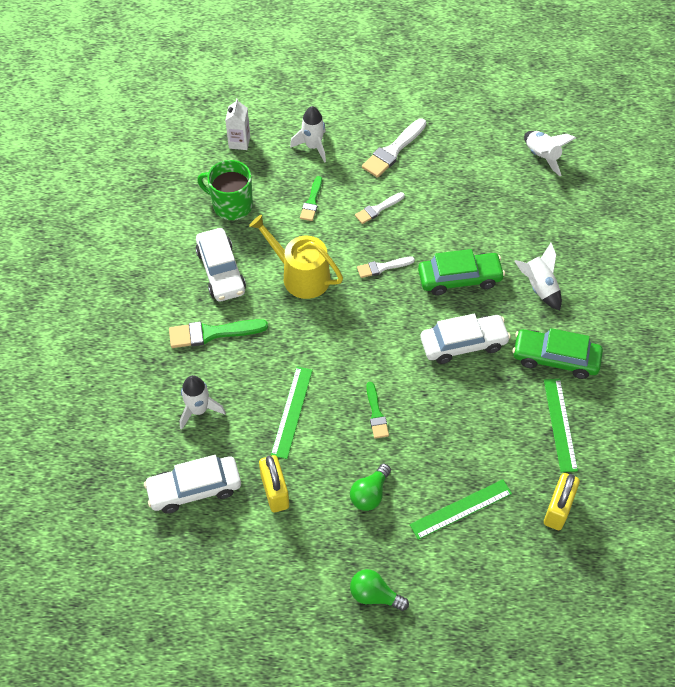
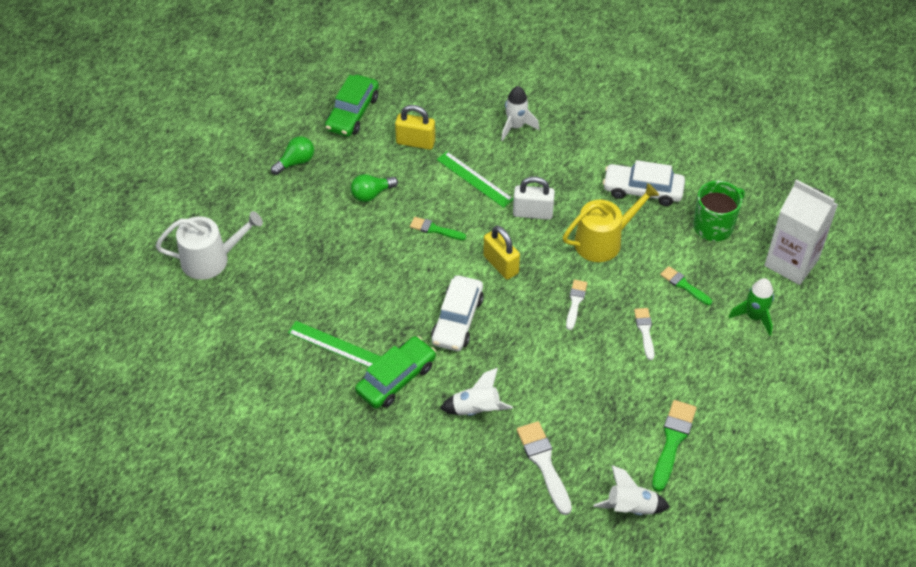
camera: 120 degrees right, 5 degrees down
(194, 488) = (451, 100): white car -> none
(212, 333) = (582, 161): green brush -> green brush (672, 441)
(239, 142) = (791, 262): white carton -> white carton, size x1.98
(303, 343) = (532, 213): none -> white padlock
(313, 146) = (754, 317): white rocket -> green rocket
(370, 494) = (371, 194): green light bulb -> green light bulb turned 90 degrees counterclockwise
(393, 151) = (712, 379): white brush -> white brush (544, 463)
(459, 278) = (526, 353): green car -> green car (352, 113)
(461, 509) = (317, 242): green ruler -> none
(551, 597) = (211, 259): none -> white watering can
(558, 509) = (269, 302): yellow padlock -> yellow padlock (501, 264)

